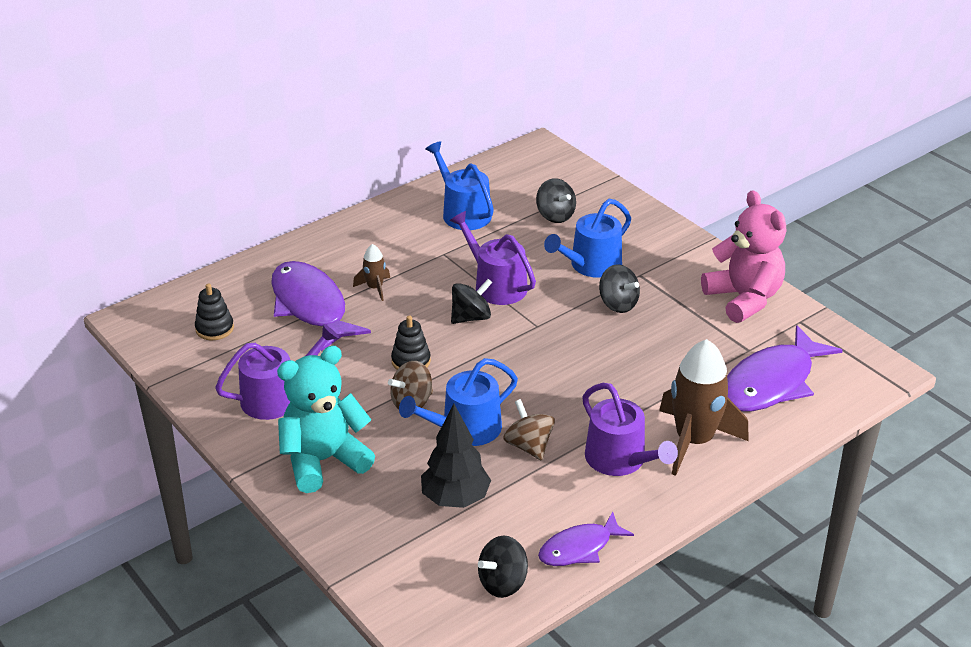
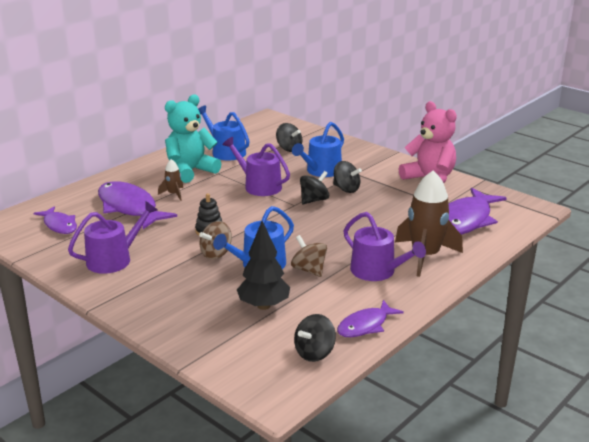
camera: 10 degrees left, 10 degrees down
(214, 328) = (59, 225): black stacking toy -> purple fish
(323, 460) = (157, 293): turquoise teddy bear -> turquoise teddy bear (190, 171)
(471, 317) = (246, 204): black spinning top -> black spinning top (314, 200)

